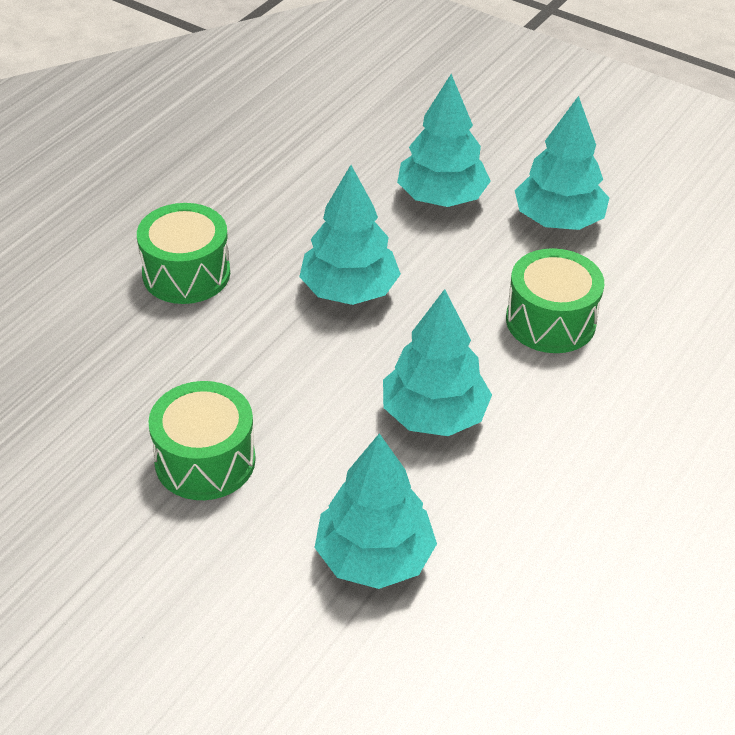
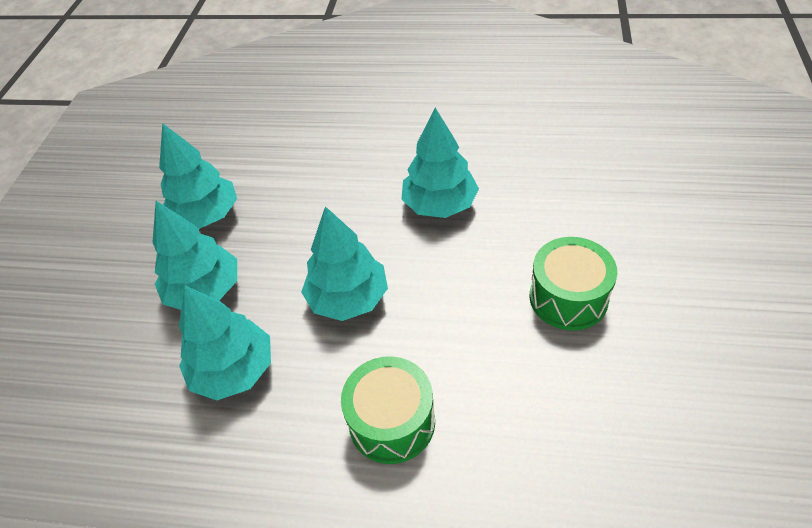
camera: 110 degrees left, 5 degrees up
(374, 558) = (566, 186): turquoise tree -> turquoise tree (234, 370)
(550, 321) = (318, 184): green drum -> none

